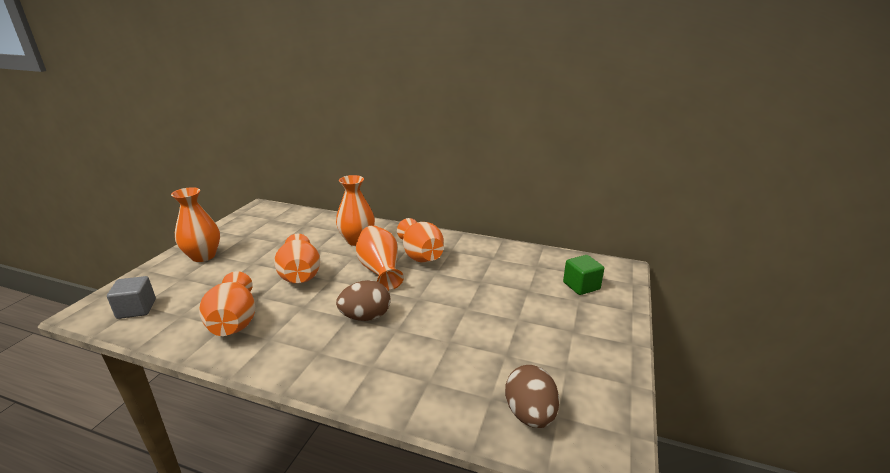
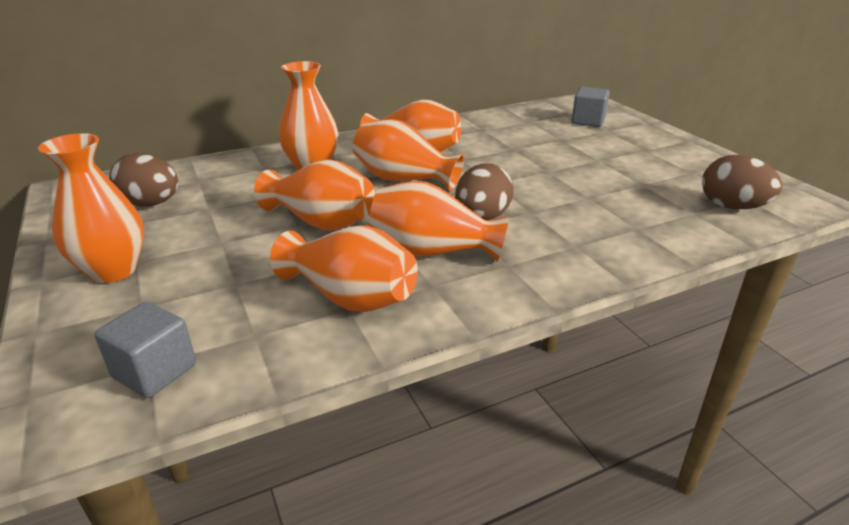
camera: 45 degrees left, 5 degrees up
(268, 229) = (151, 204): none -> brown egg
(306, 321) = (432, 251): none -> orange vase
(581, 286) = (588, 121): green cube -> grey cube

